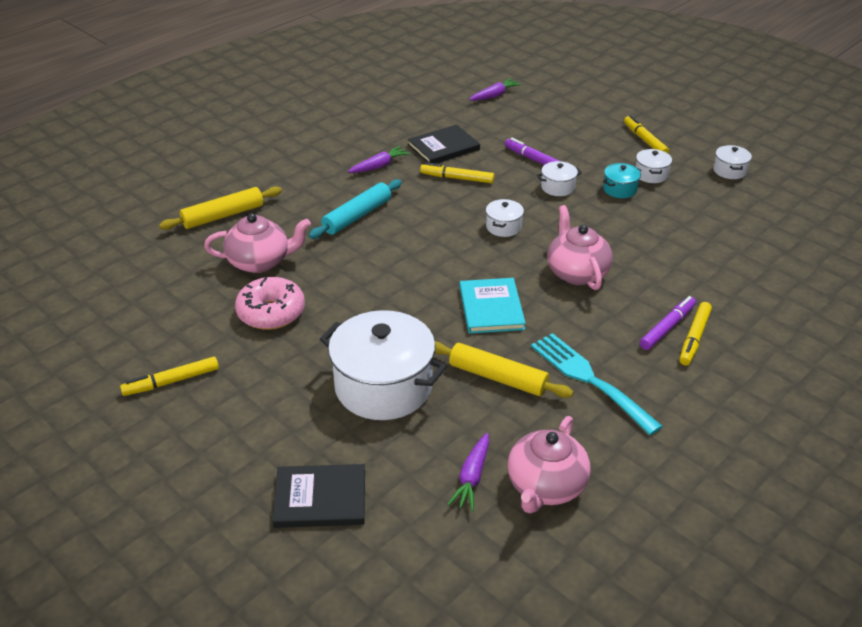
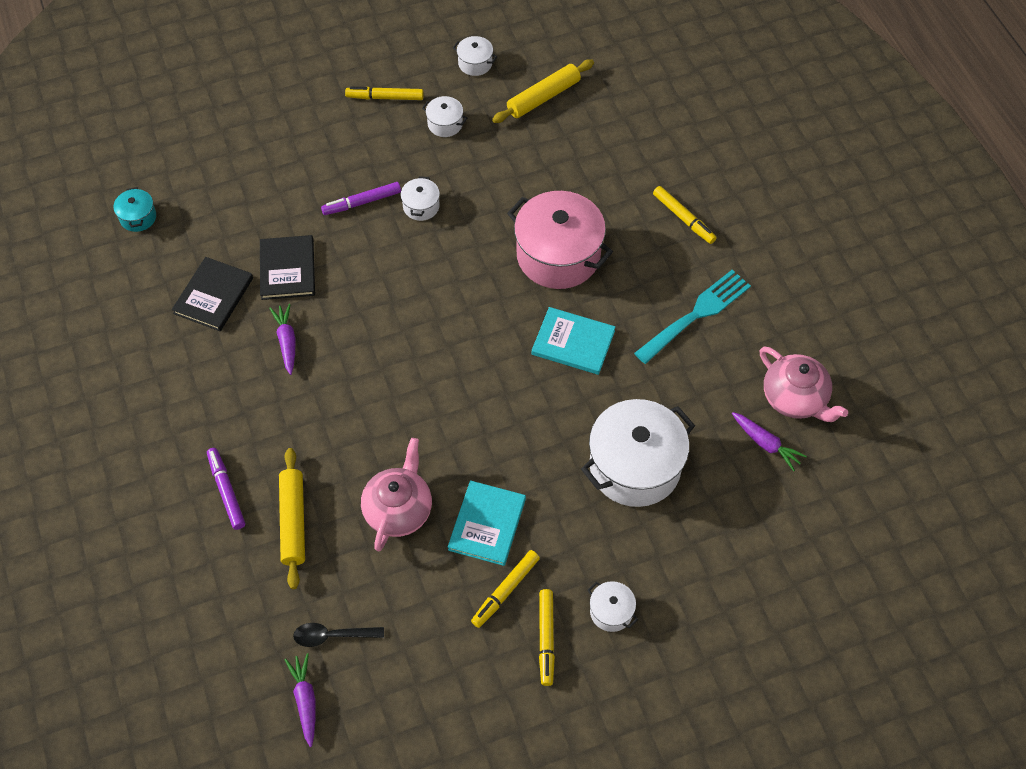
camera: 65 degrees left, 20 degrees up
(130, 264) = (332, 636): none -> black spoon
(271, 312) = (487, 524): pink donut -> turquoise book
(320, 498) = (743, 559): black book -> black book (213, 296)
(357, 216) = (368, 396): turquoise rolling pin -> none
(457, 178) = (353, 282): yellow marker -> yellow marker (505, 591)
(494, 95) = (212, 178): purple carrot -> purple carrot (305, 700)
(498, 377) = (664, 377): yellow rolling pin -> yellow rolling pin (543, 97)
(503, 227) = (459, 279): white pot -> white pot (611, 611)
(576, 272) = (558, 255): pink teapot -> pink pot
(589, 379) = (696, 314): turquoise fork -> turquoise fork turned 150 degrees clockwise
(620, 189) = (454, 160): turquoise pot -> turquoise pot (138, 217)
(667, 327) = (662, 229): purple marker -> purple marker (226, 491)

